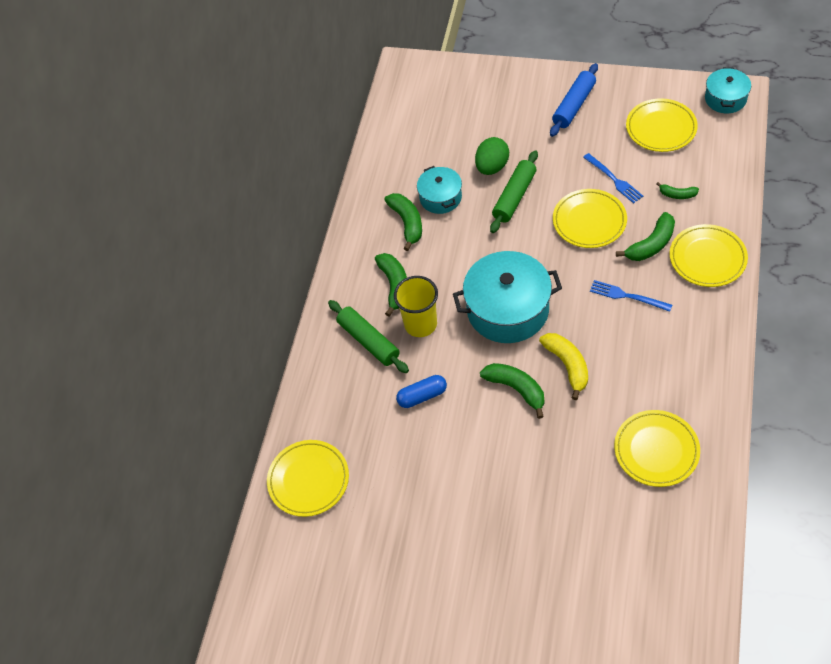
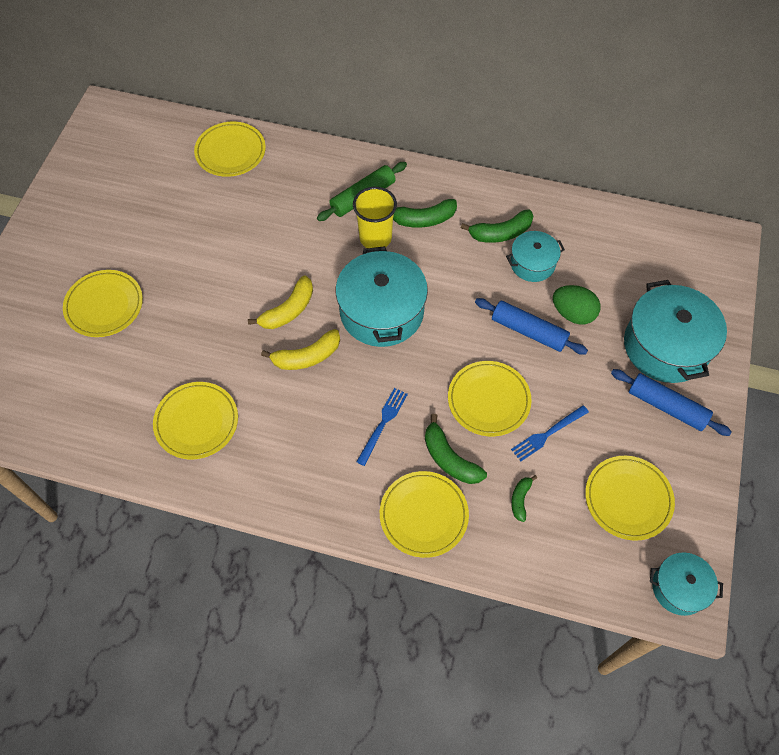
camera: 85 degrees right, 5 degrees up
(422, 396) = (296, 235): blue capsule -> none
(514, 197) = (528, 331): green rolling pin -> blue rolling pin
(516, 106) = (666, 346): none -> turquoise pot
(516, 389) = (288, 310): green banana -> yellow banana
(533, 571) = (104, 306): none -> yellow plate

